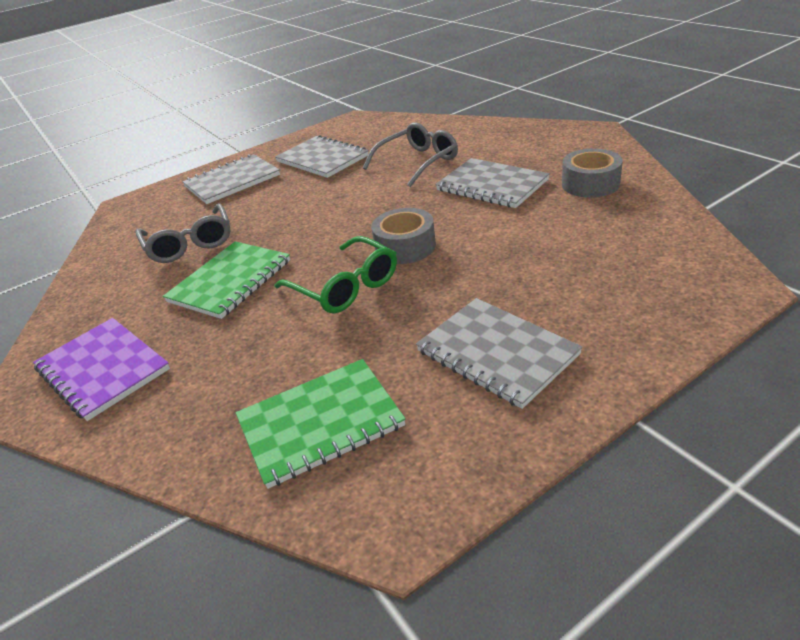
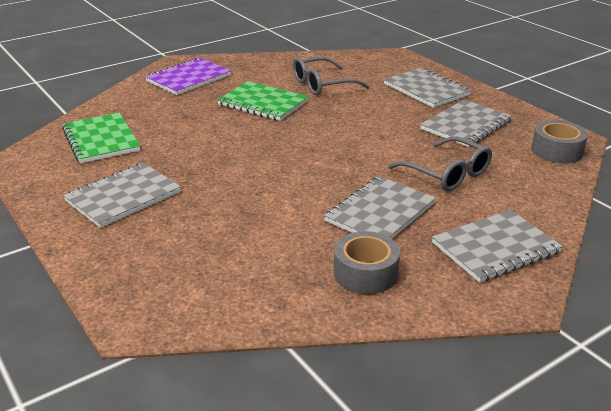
camera: 85 degrees right, 5 degrees down
(345, 286) = (234, 143): green glasses -> none
(405, 247) = (279, 165): grey tape -> grey tape (557, 151)
(532, 140) = (495, 248): none -> grey notebook

